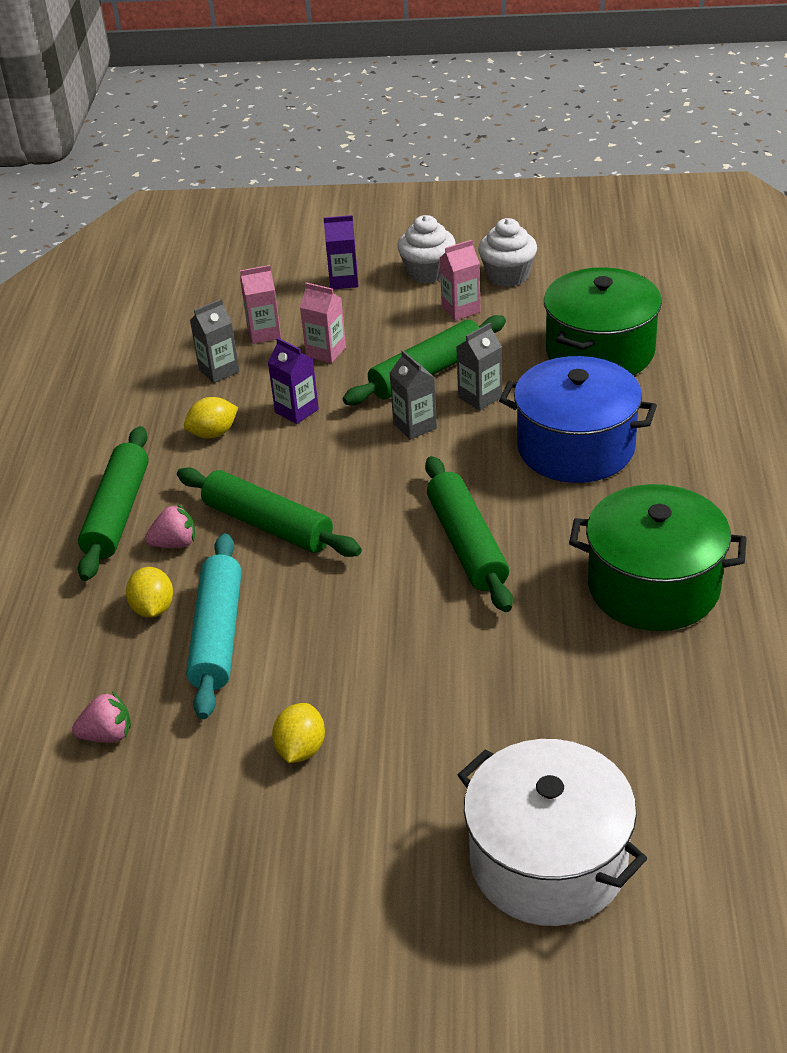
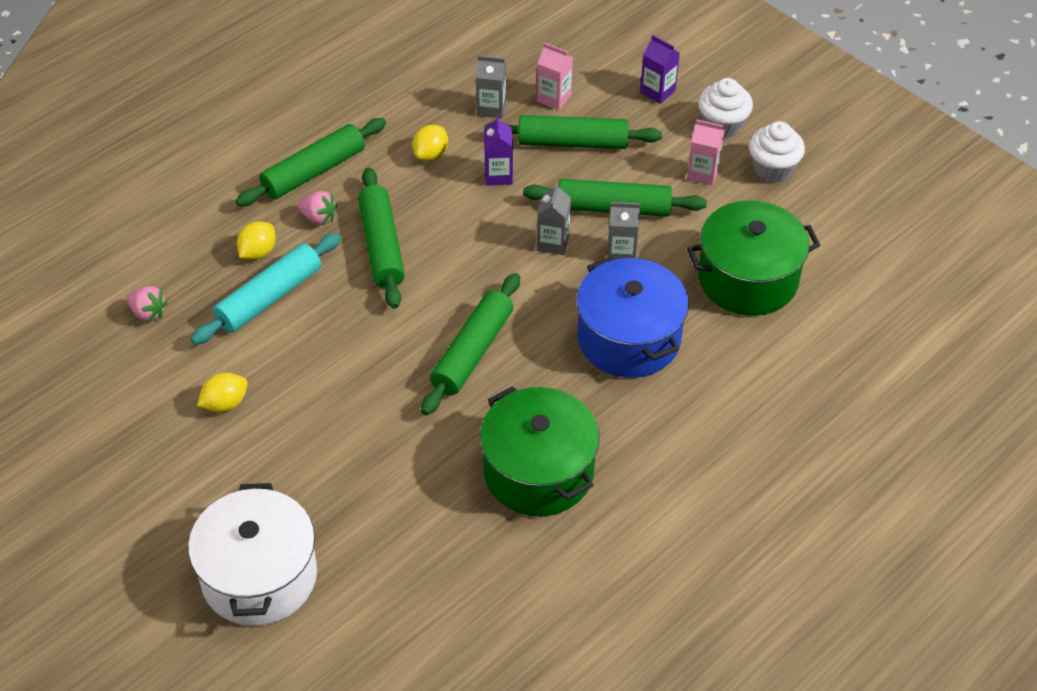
camera: 40 degrees right, 10 degrees up
(213, 433) = (431, 155): yellow lemon -> yellow lemon turned 75 degrees counterclockwise
(326, 352) = (572, 142): pink carton -> green rolling pin

